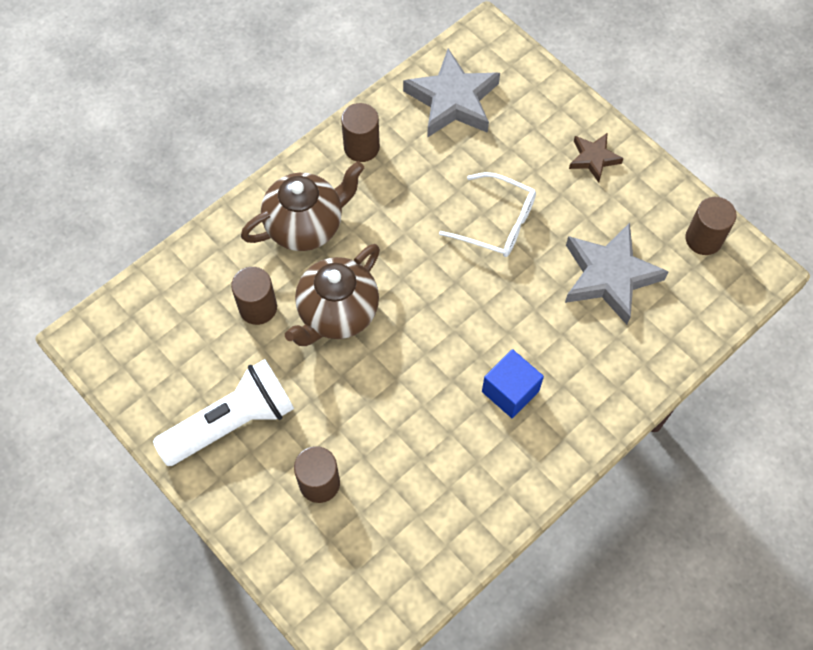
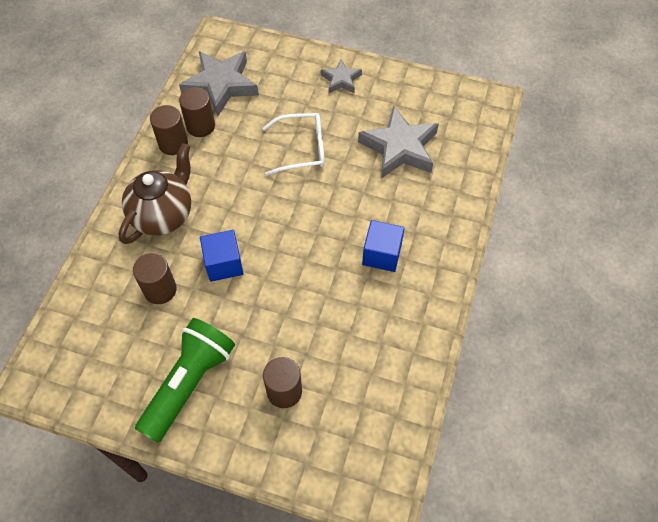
camera: 30 degrees left, 5 degrees down
(232, 422) = (189, 383): white flashlight -> green flashlight
(337, 313) = (224, 264): brown teapot -> blue cube
(593, 158) = (341, 80): brown star -> grey star
(703, 239) = (444, 97): brown cylinder -> brown cylinder (200, 126)

